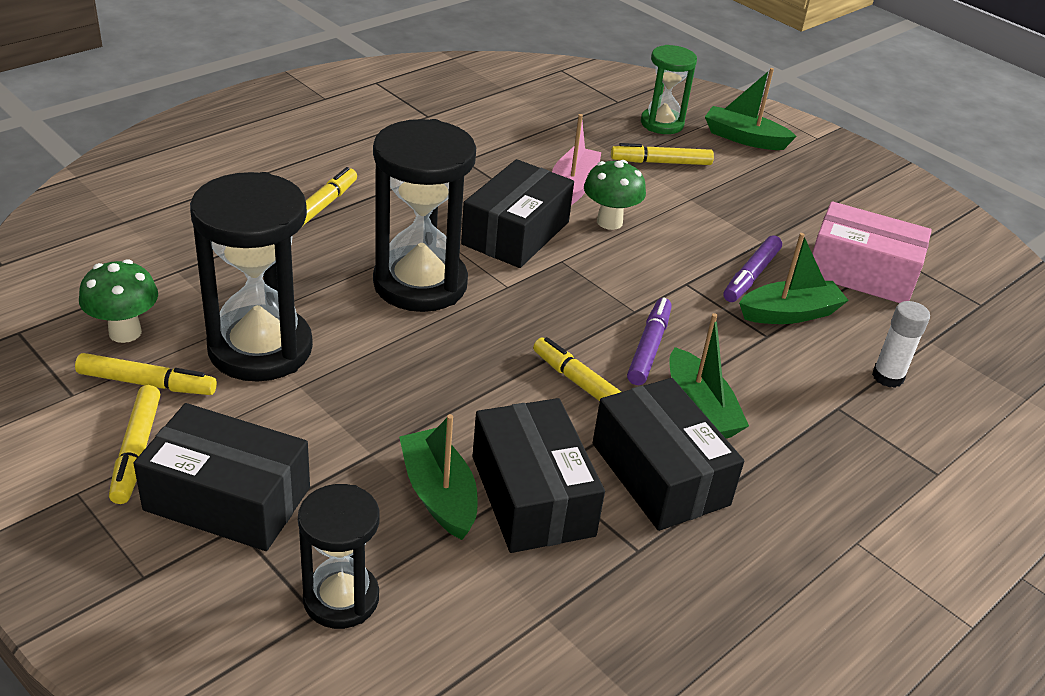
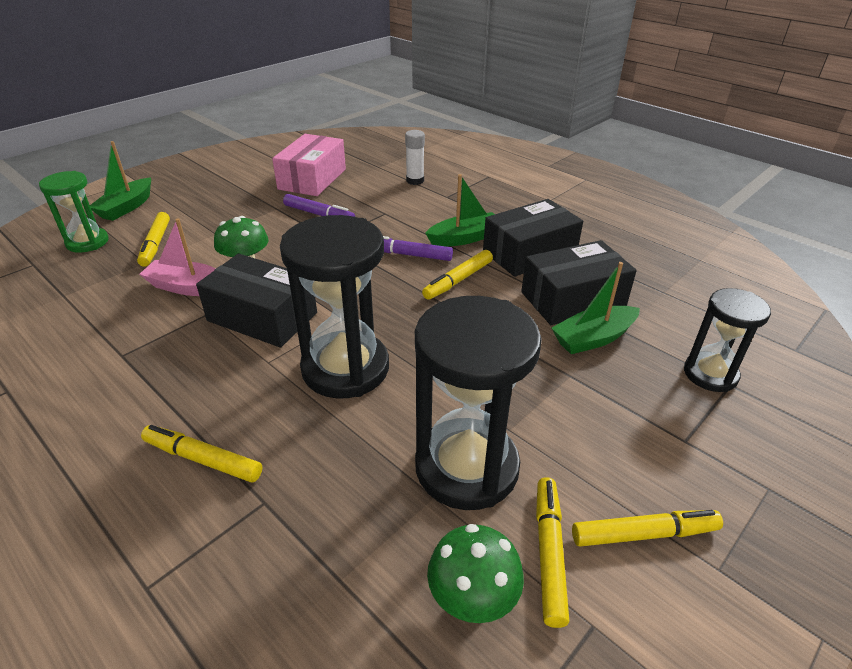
camera: 90 degrees left, 0 degrees up
(227, 499) = (662, 452): black box -> none
(789, 313) = (360, 204): green boat -> none

